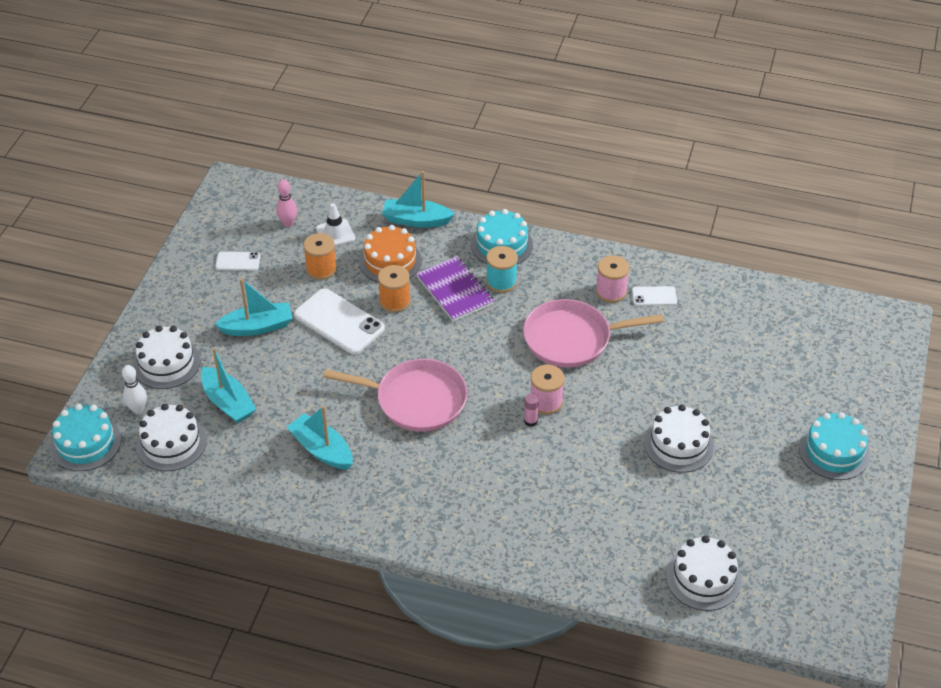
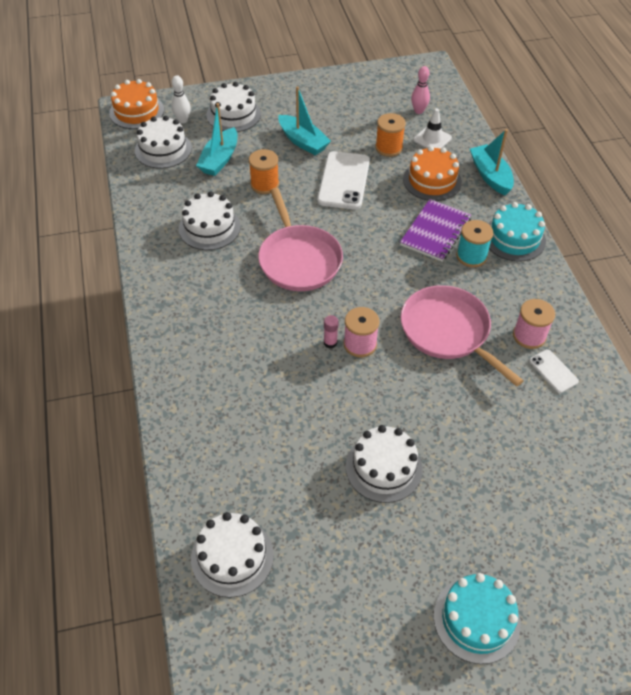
camera: 60 degrees right, 5 degrees up
(85, 443) = (136, 111): turquoise cake -> orange cake
(238, 261) = (357, 104): white phone -> none
(322, 449) = (209, 227): turquoise boat -> white cake
(394, 301) = (392, 202): orange spool -> orange spool (264, 184)

